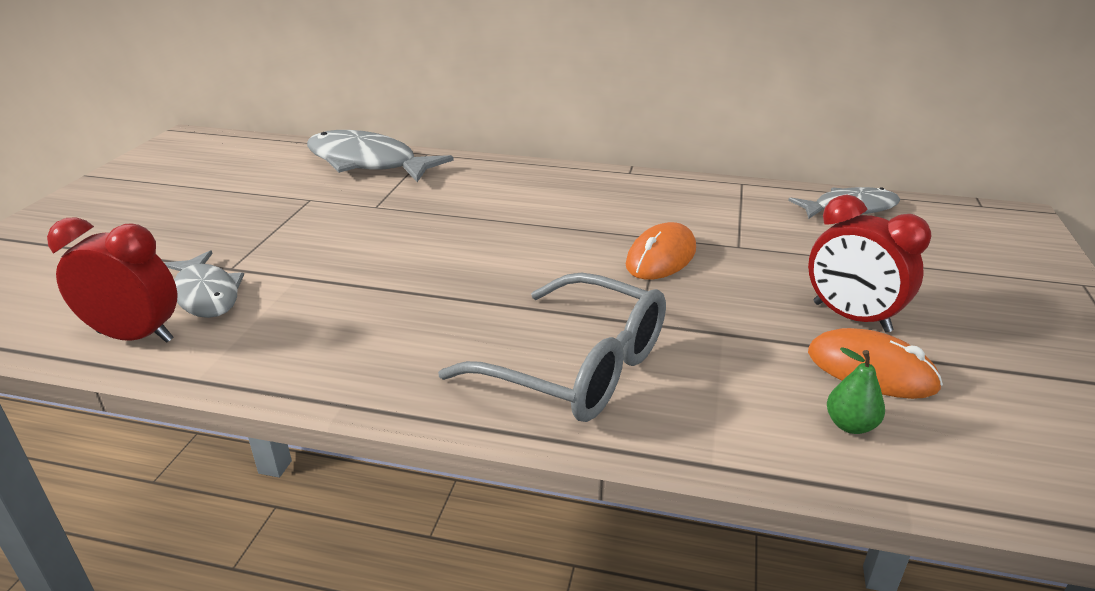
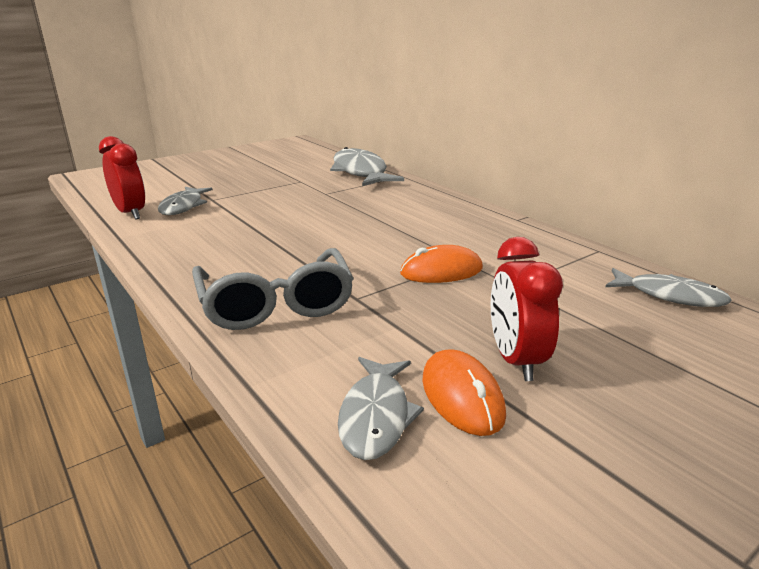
camera: 40 degrees right, 5 degrees down
(850, 425) = (376, 416): green pear -> grey fish

